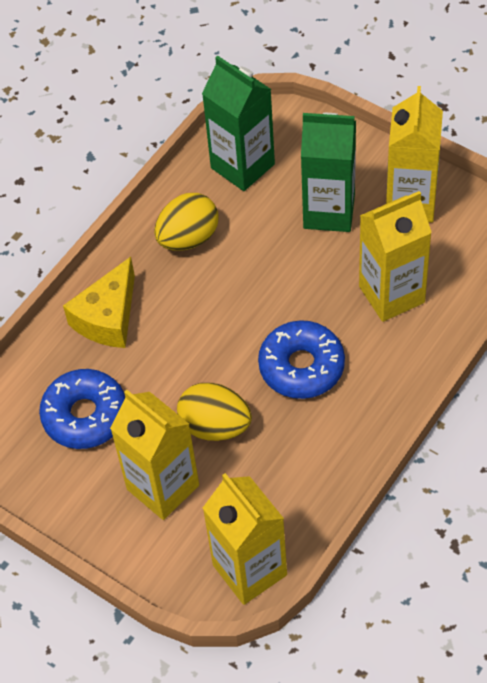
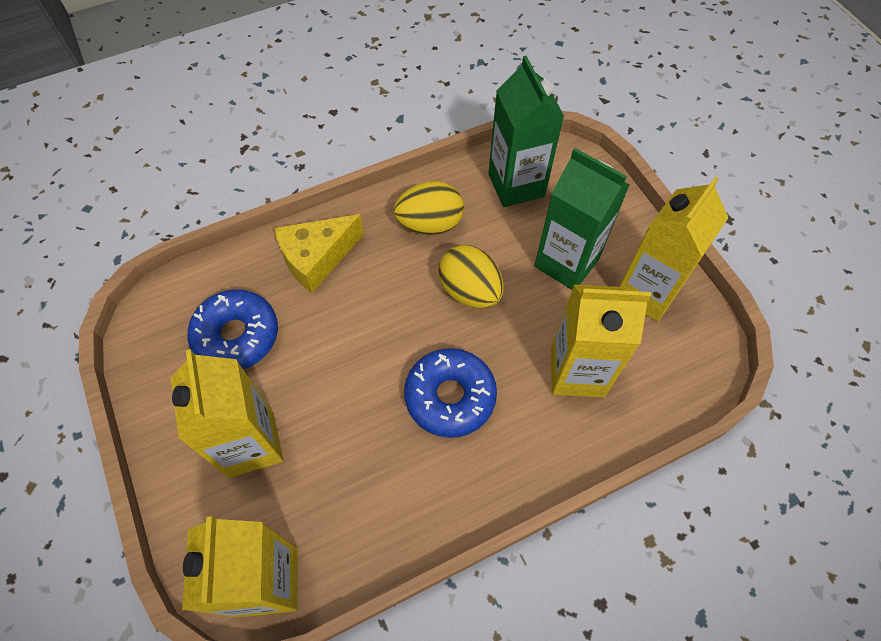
camera: 25 degrees right, 5 degrees up
(215, 426) = (336, 411): yellow egg -> yellow egg (470, 291)

